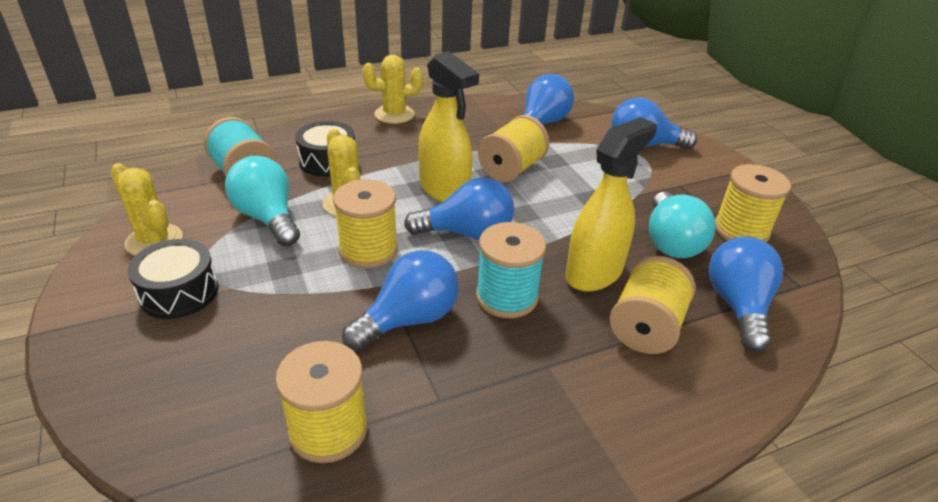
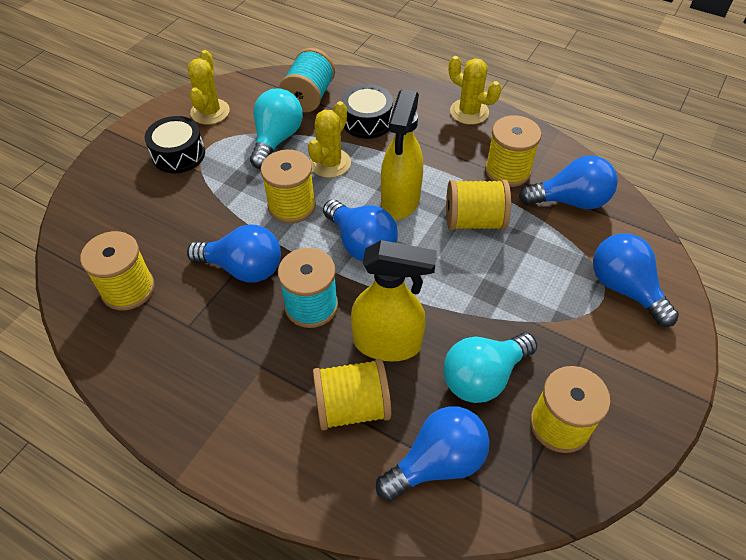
camera: 55 degrees right, 15 degrees up
(479, 131) = (507, 171): none -> yellow spool

